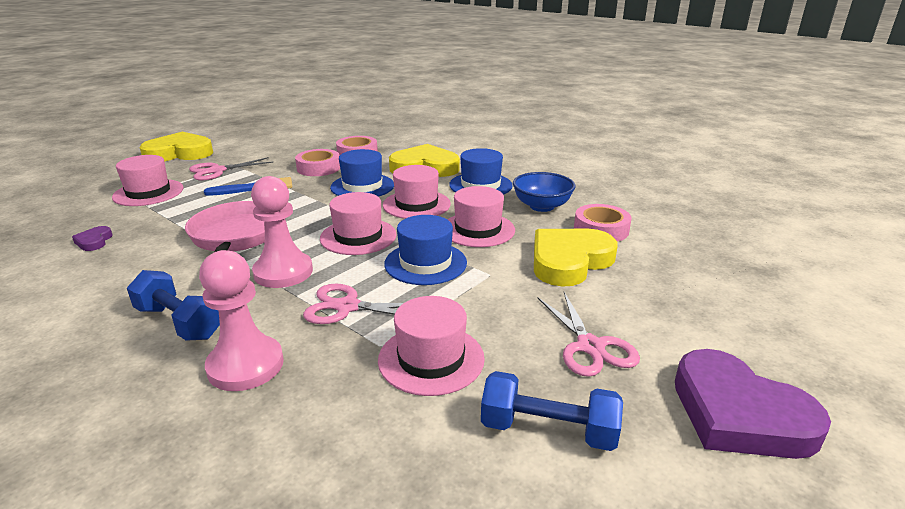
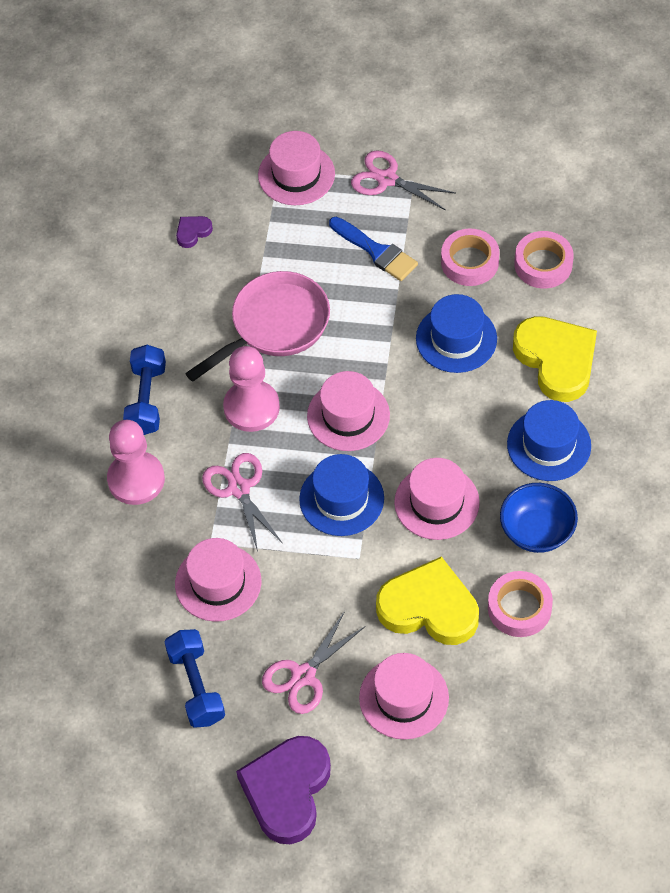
camera: 60 degrees right, 30 degrees up
(179, 153) = (400, 100): yellow heart -> none
(416, 204) = (451, 417): pink hat -> pink hat (404, 698)

